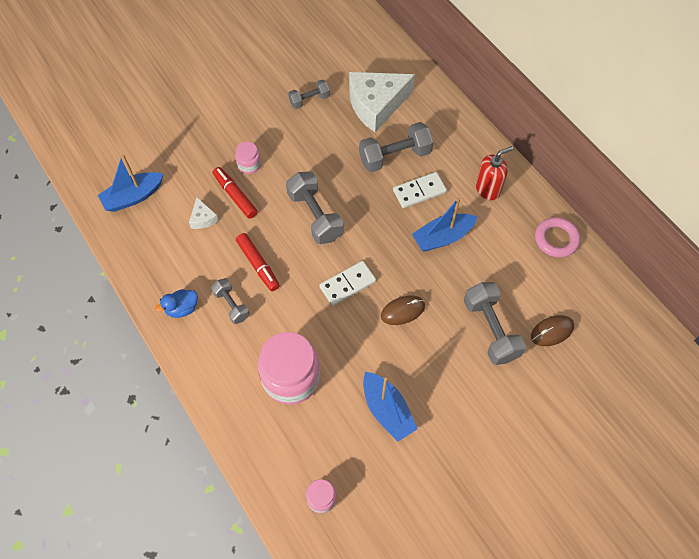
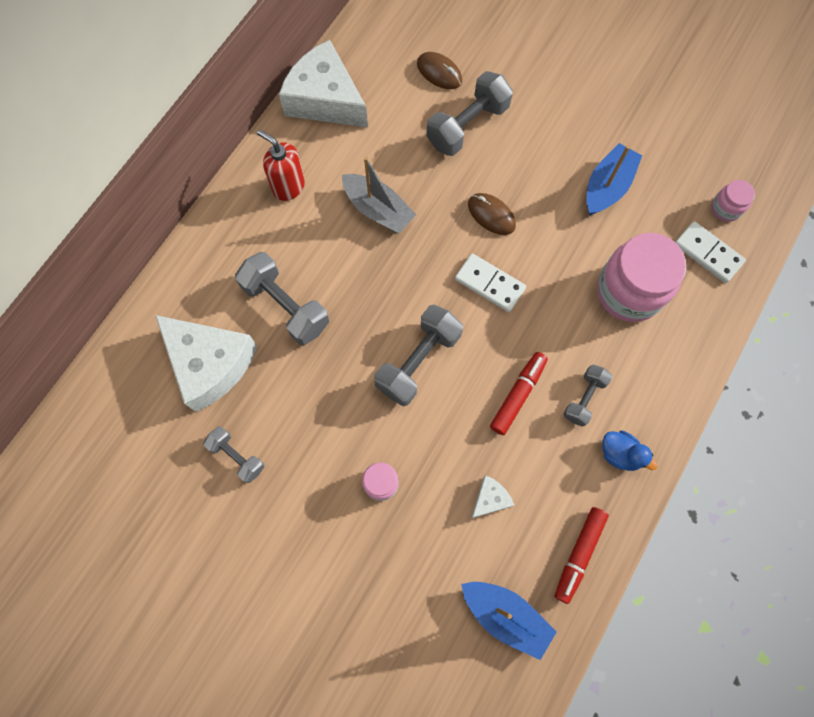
camera: 115 degrees left, 10 degrees up
(235, 196) = (436, 476): red marker -> red marker (578, 554)
(419, 191) = (326, 258): white domino -> white domino (708, 253)
(442, 237) = (378, 210): blue boat -> grey boat
(556, 239) = (325, 99): pink ring -> white cheese

